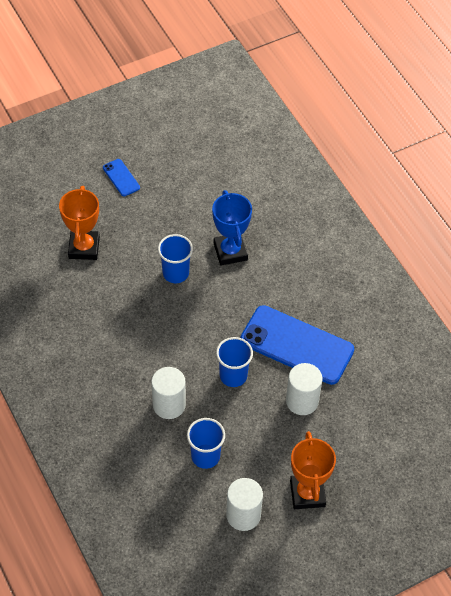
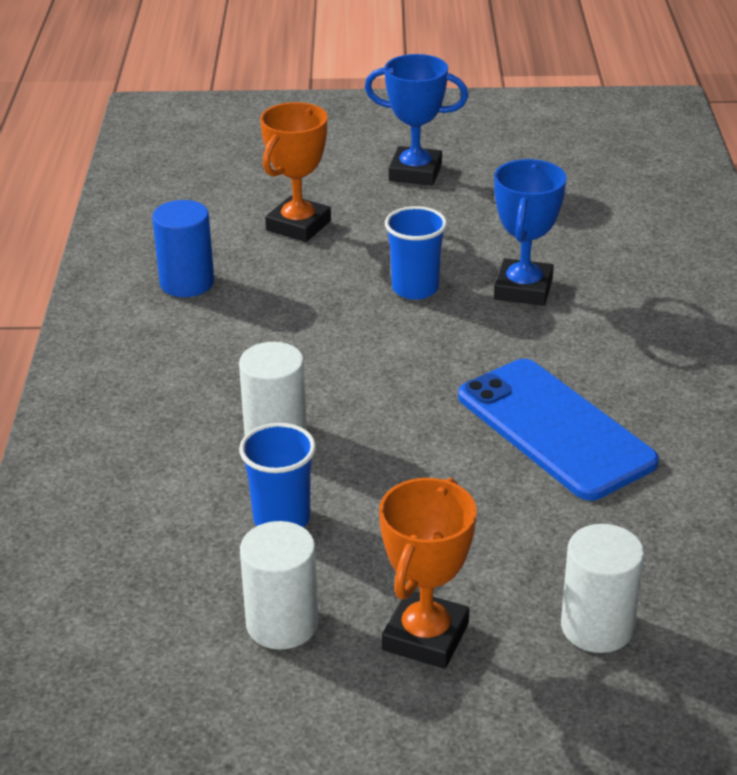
camera: 30 degrees right, 20 degrees down
(53, 317) = (187, 283): none -> blue cylinder
(121, 177) = (415, 172): blue phone -> blue trophy
(233, 376) = (413, 433): blue cup -> none
(302, 401) = (511, 504): white cylinder -> white cylinder (597, 627)

